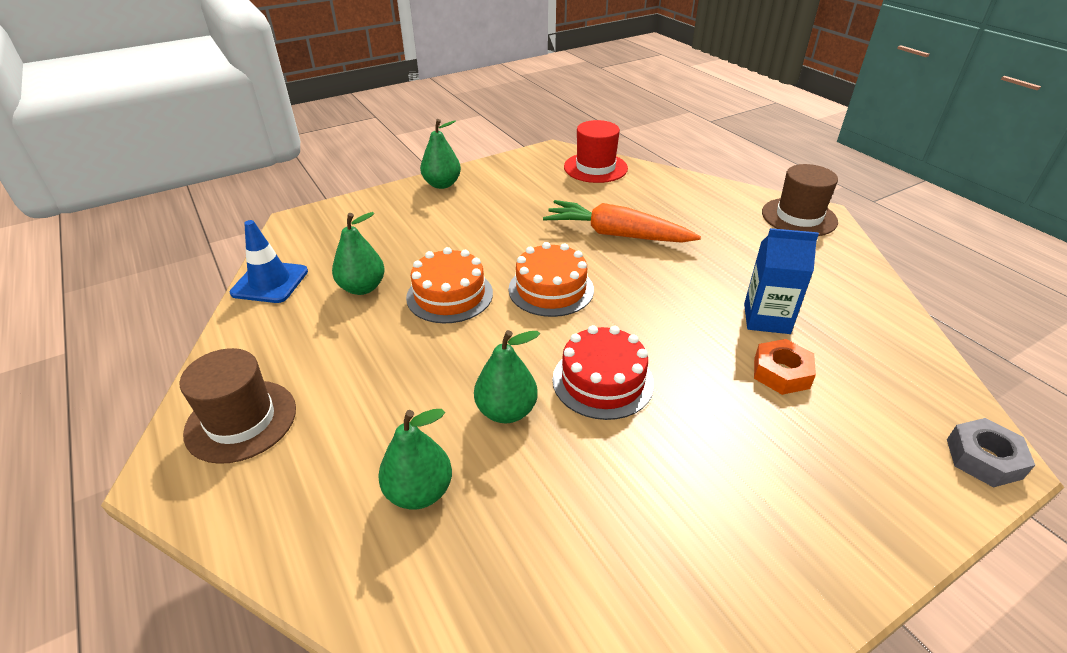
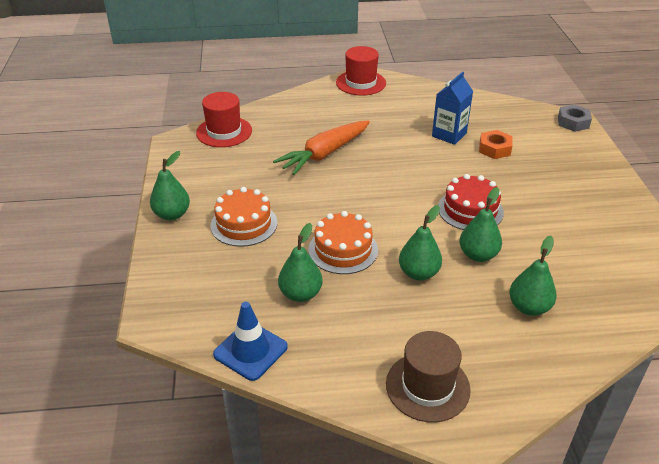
camera: 65 degrees left, 0 degrees up
(439, 364) = (418, 273): none -> green pear
(551, 289) = (368, 202): orange cake -> orange cake (244, 224)
(799, 217) = (361, 83): brown hat -> red hat

